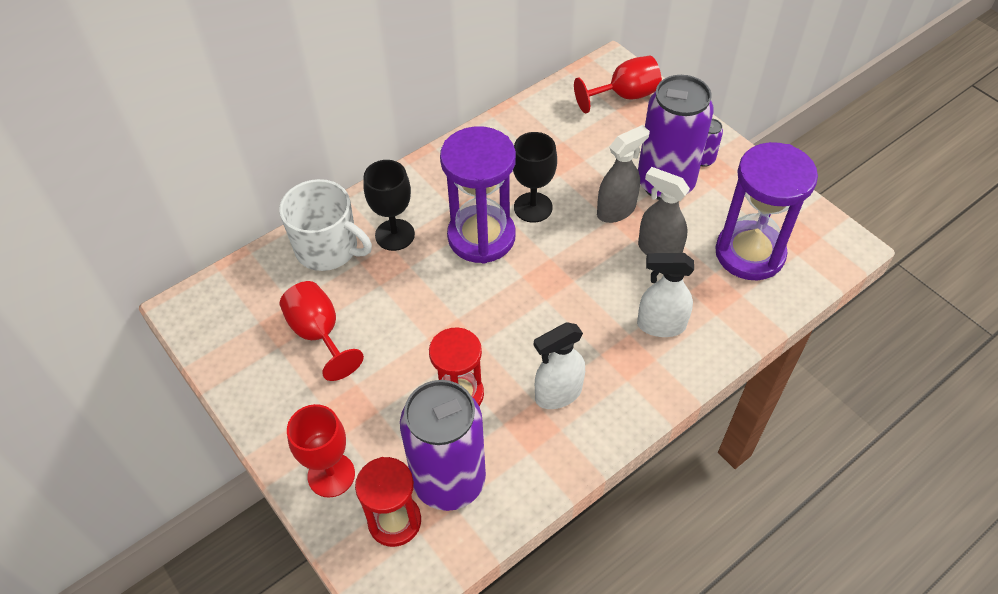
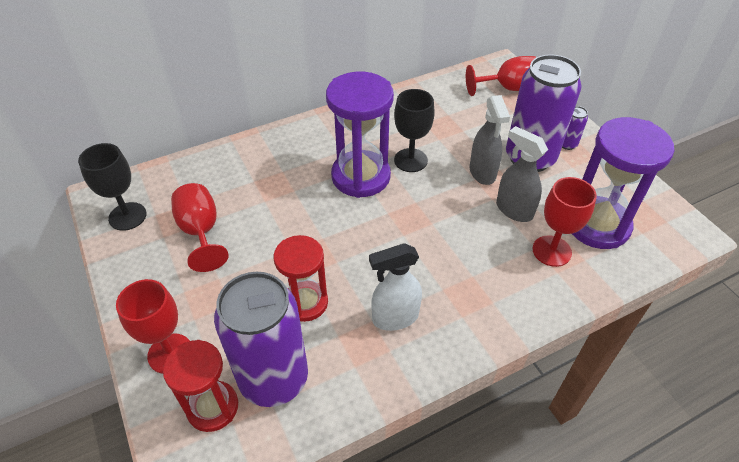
camera: 10 degrees right, 5 degrees down
(328, 248) = (231, 167): white mug -> none
(395, 235) = (289, 164): black goblet -> black goblet (127, 216)
(616, 210) = (482, 173): grey spray bottle -> grey spray bottle turned 105 degrees clockwise
(660, 325) = (503, 273): white spray bottle -> none
(706, 291) = (551, 251): none -> red goblet

